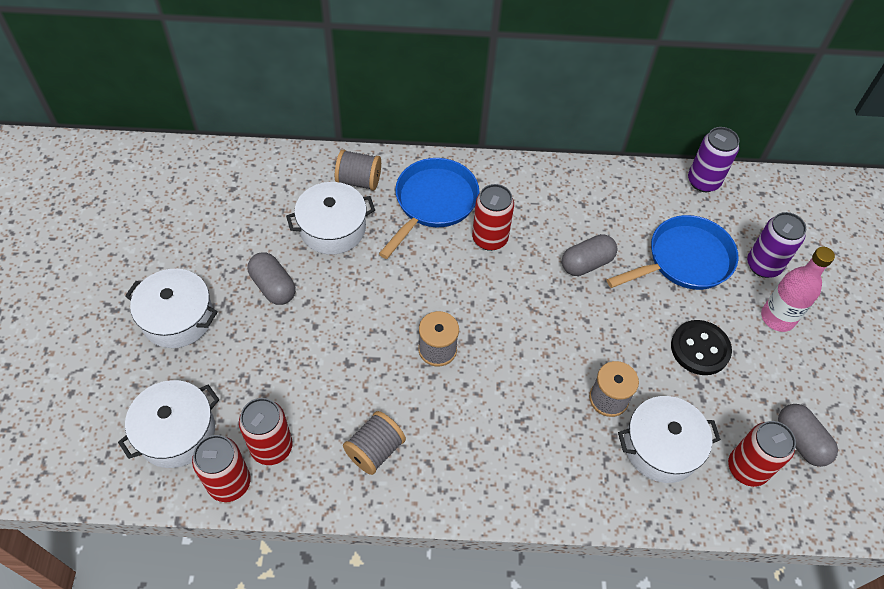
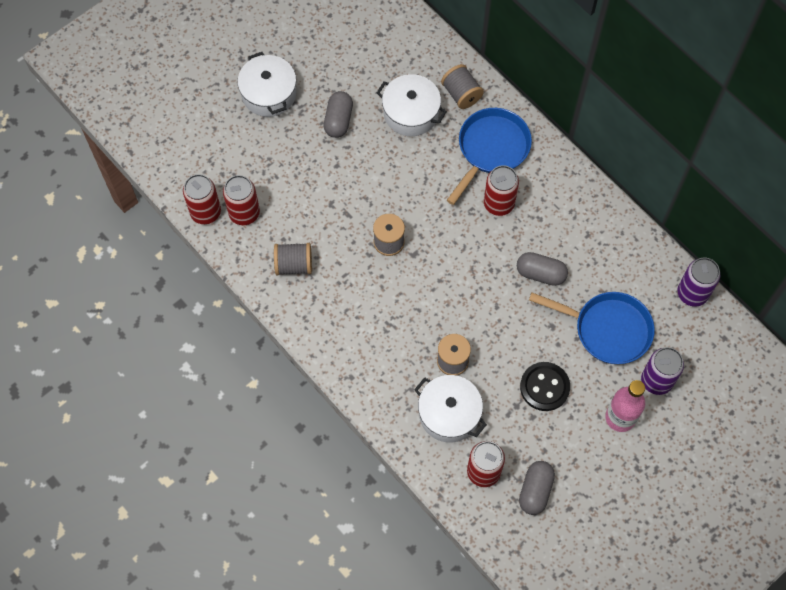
camera: 50 degrees right, 10 degrees up
(176, 432) = (206, 160): white pot -> none
(433, 203) = (491, 149): blue pan -> blue pan turned 45 degrees counterclockwise

